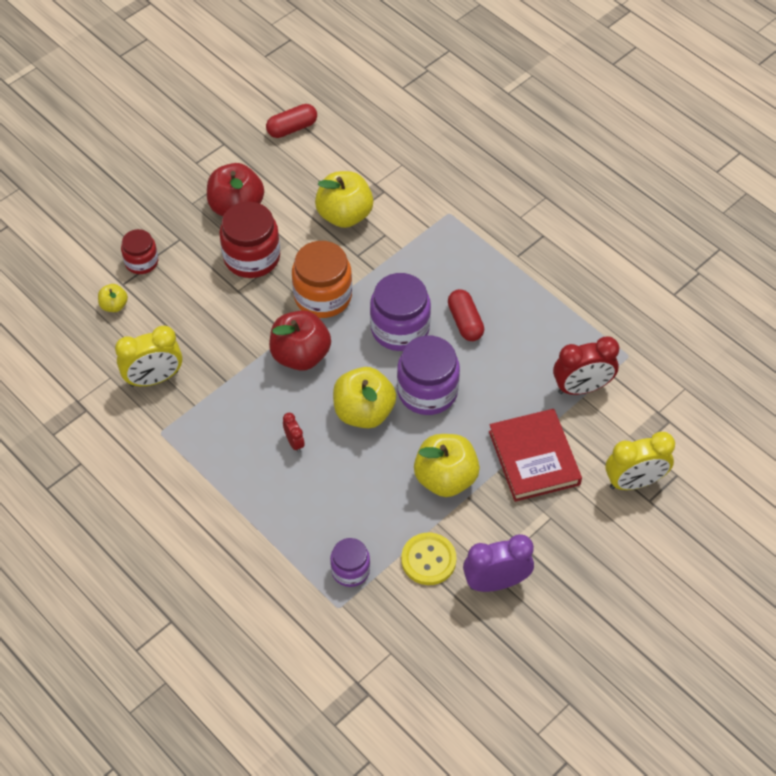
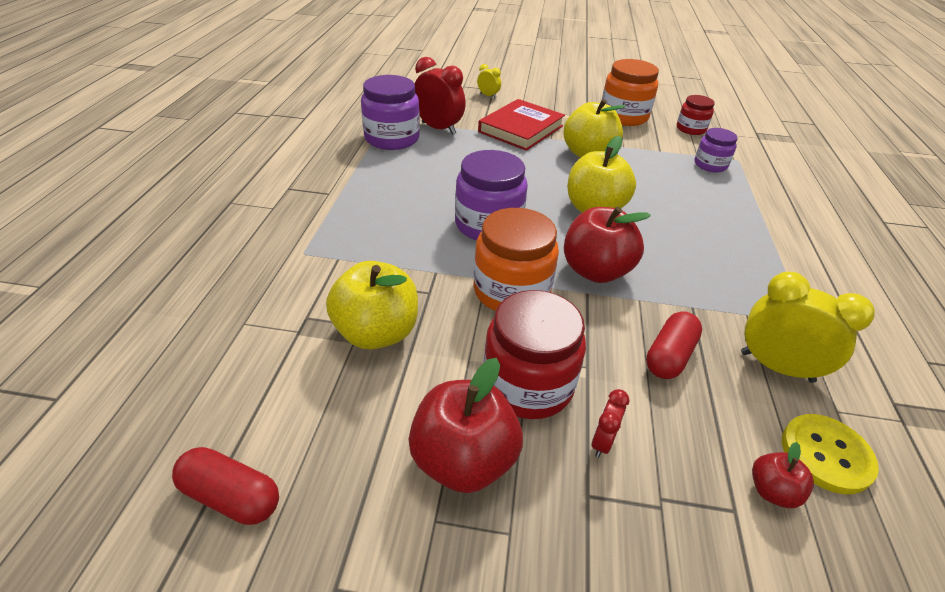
camera: 130 degrees left, 15 degrees down
(114, 305) = (772, 491): yellow apple -> red apple
(141, 262) = (677, 516): red jar -> red jar (691, 129)
(294, 442) = (675, 232): red clock -> red clock (602, 442)
(427, 391) = (531, 187): purple jar -> purple jar (392, 138)
(428, 560) = (651, 141): yellow button -> yellow button (826, 455)
(465, 322) = (438, 194): red capsule -> red capsule (669, 356)
(496, 582) = (623, 116): purple clock -> orange jar
(634, 482) = (488, 96): yellow clock -> yellow clock, size x0.50

